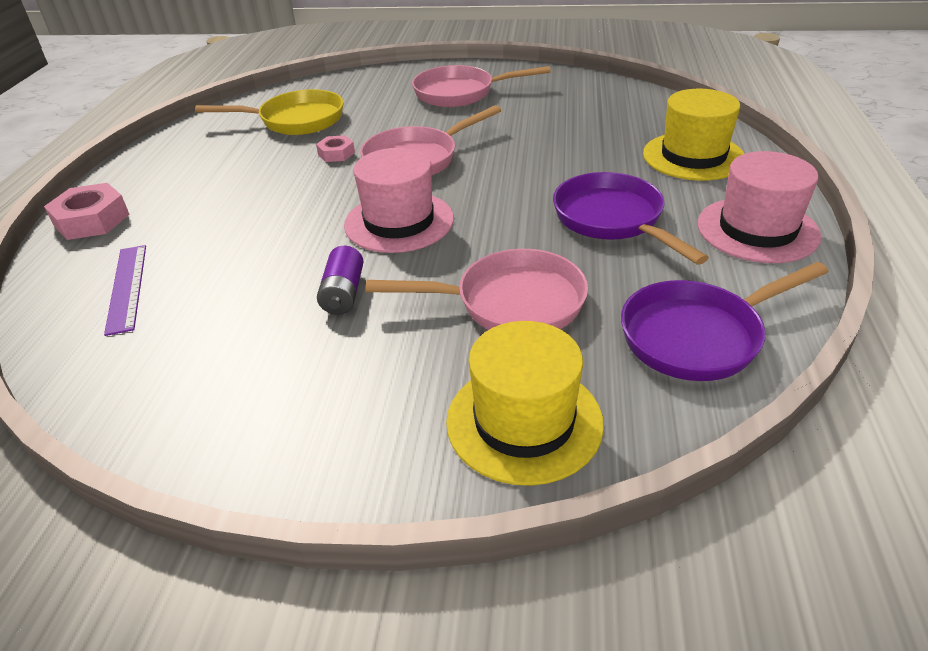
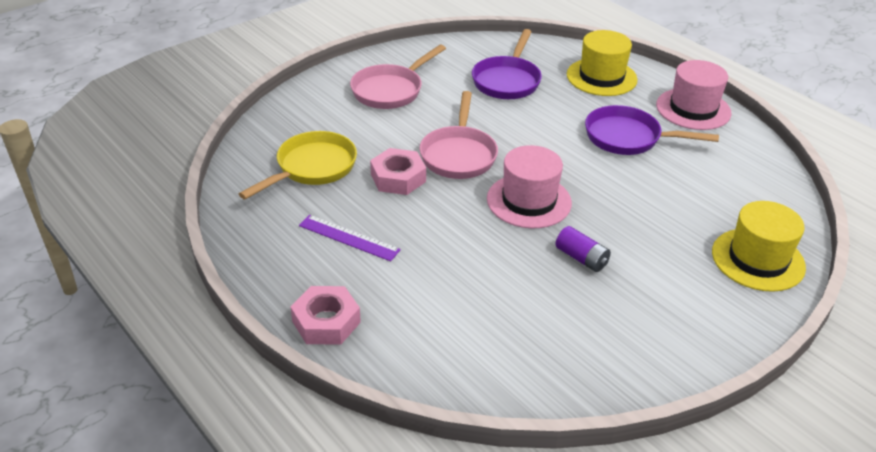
camera: 50 degrees left, 0 degrees up
(127, 287) = (456, 339): purple ruler -> purple ruler (349, 238)
(336, 153) = (398, 178): pink nut -> pink nut, size x1.73
(510, 303) = (662, 211): pink pan -> none
(698, 336) = (752, 178): purple pan -> purple pan (507, 80)

